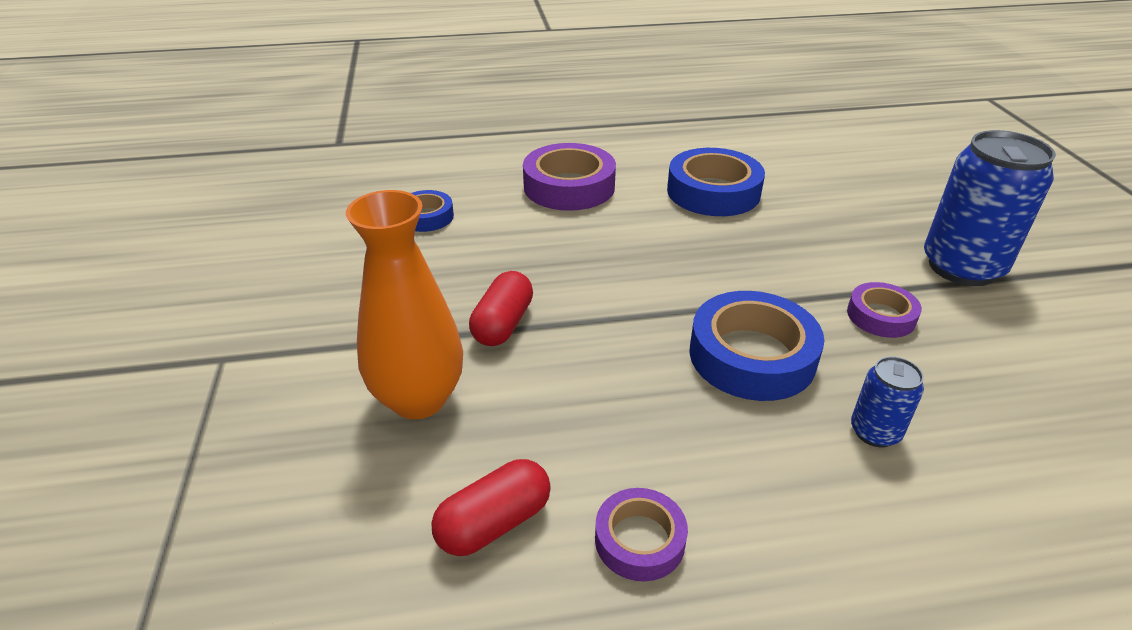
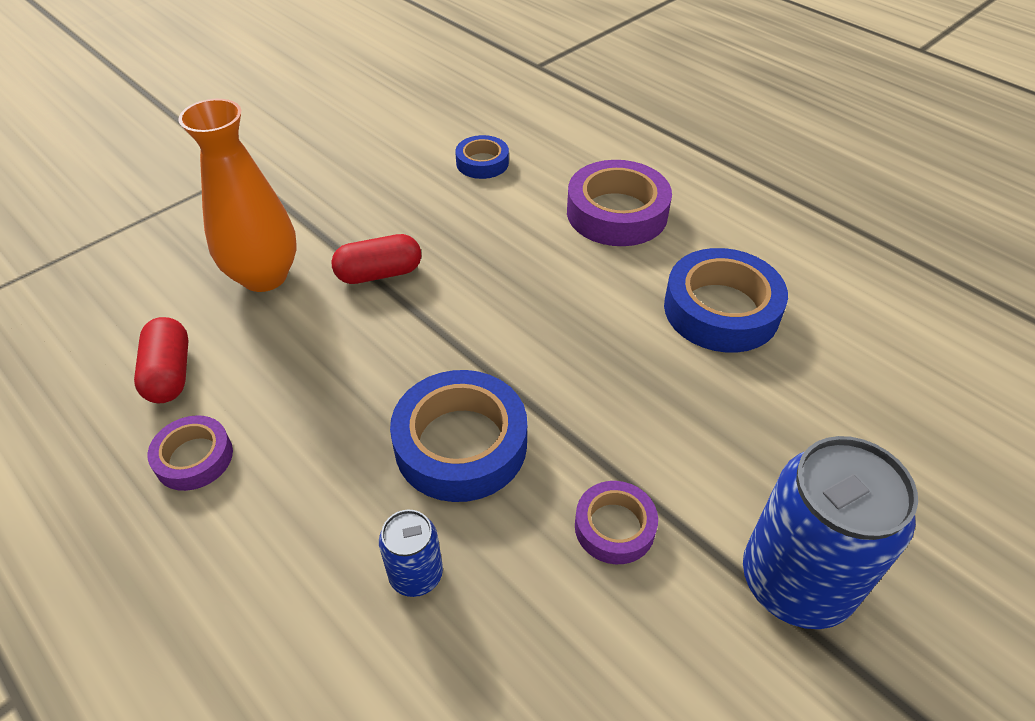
camera: 55 degrees right, 10 degrees up
(494, 523) = (170, 373): red capsule -> red capsule turned 60 degrees clockwise

